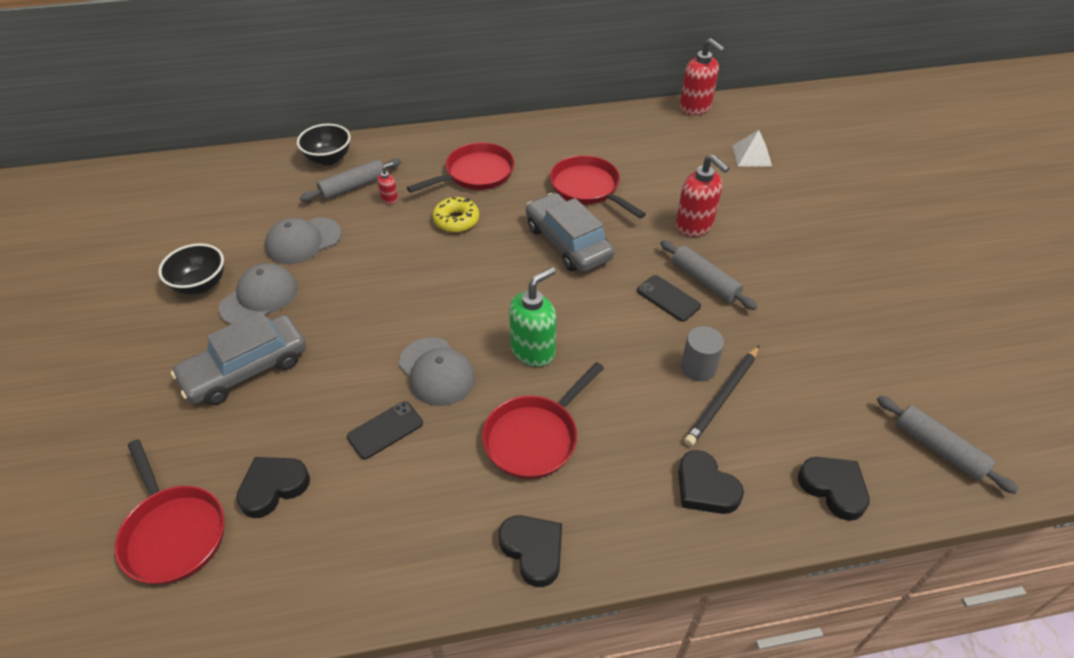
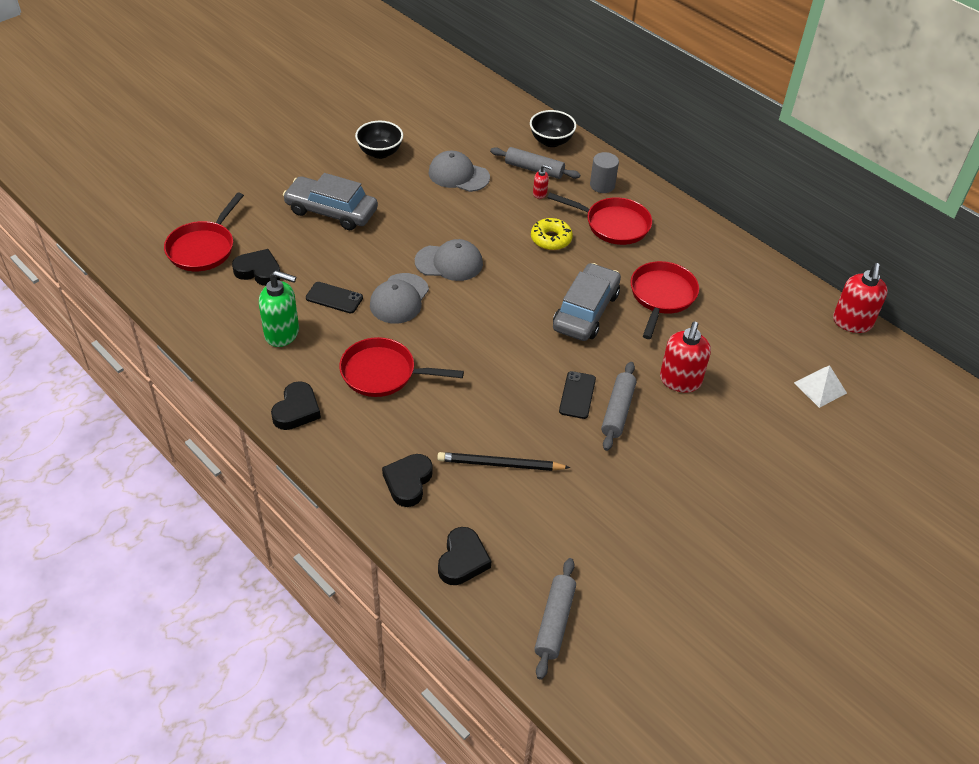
camera: 55 degrees right, 0 degrees up
(259, 297) = (392, 184): grey cap -> grey cap (449, 263)
(533, 350) = (458, 339): green soap dispenser -> green soap dispenser (282, 333)
(698, 368) = (518, 439): grey cylinder -> grey cylinder (602, 185)

